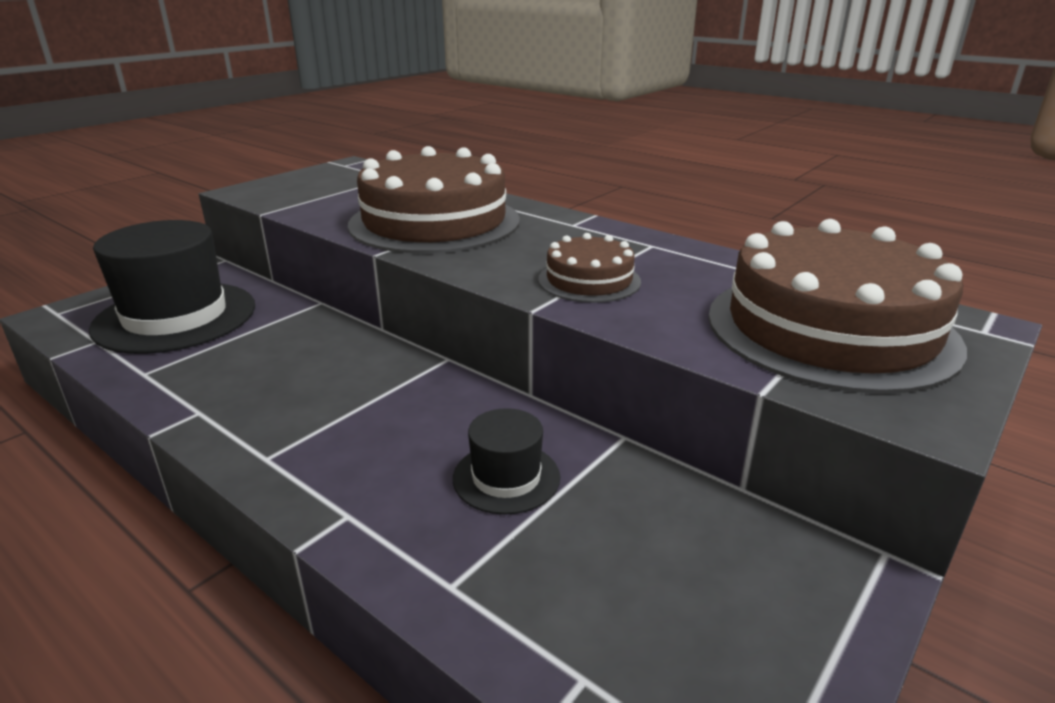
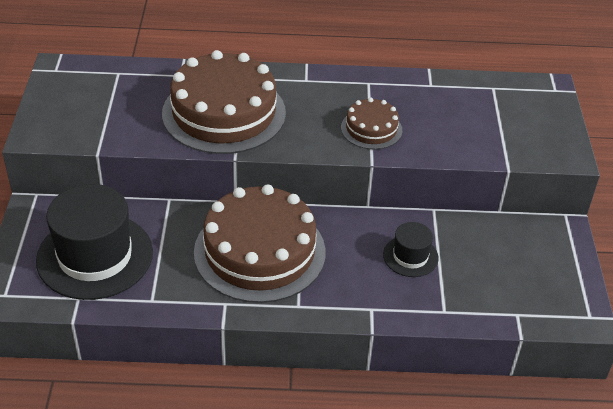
camera: 40 degrees left, 15 degrees up
(830, 329) = (501, 116): brown cake -> brown cake (259, 252)

